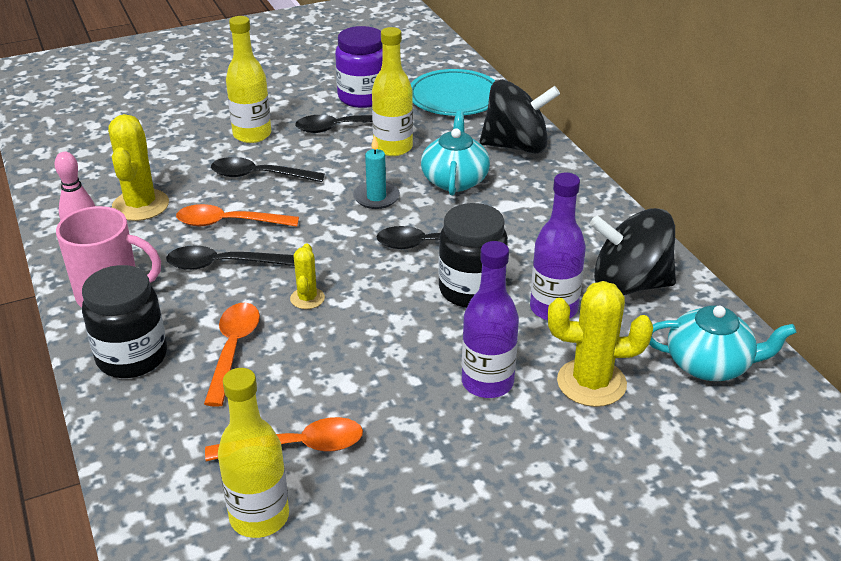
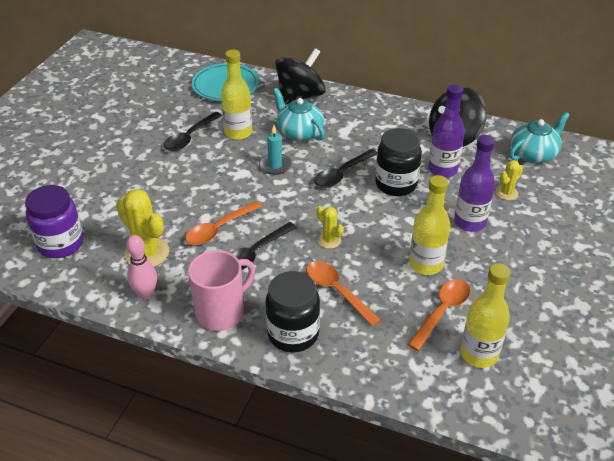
camera: 45 degrees left, 5 degrees up
(252, 135) = (143, 171): yellow bottle -> yellow bottle (426, 264)
(259, 176) = (189, 192): black spoon -> none
(363, 97) = (172, 112): purple jar -> purple jar (61, 244)
(591, 383) = (506, 193): yellow cactus -> yellow cactus, size x0.55

